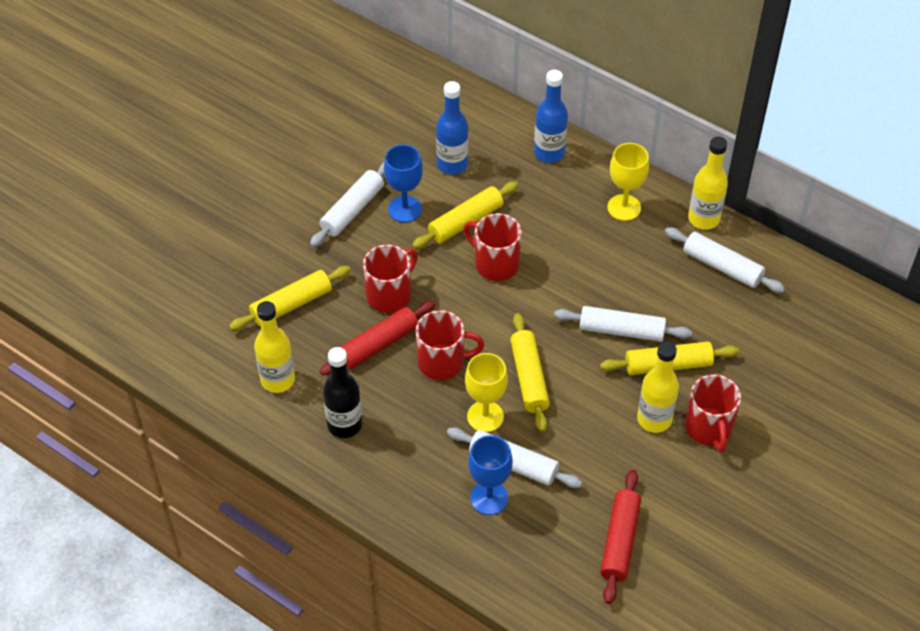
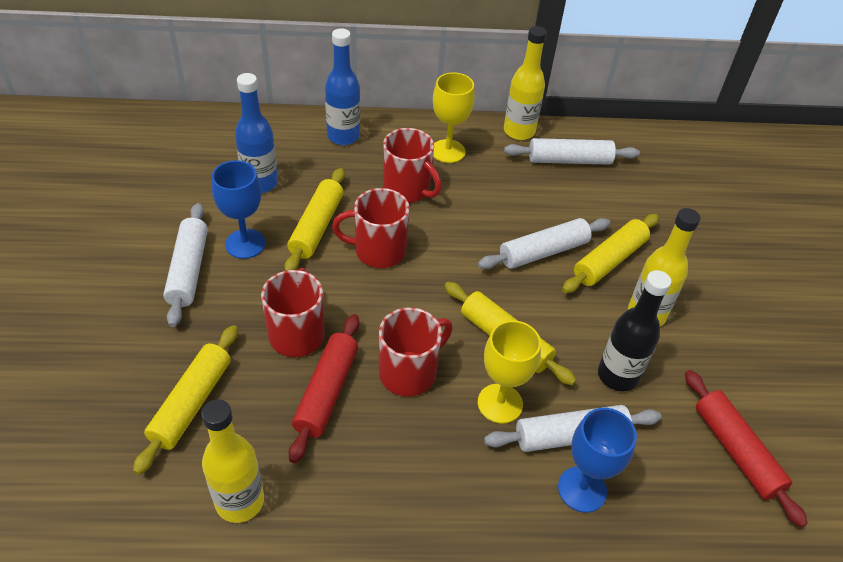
camera: 40 degrees left, 5 degrees down
(344, 424) = (361, 506): black bottle -> black bottle (617, 375)
(709, 428) = (695, 296): red mug -> red mug (407, 189)

